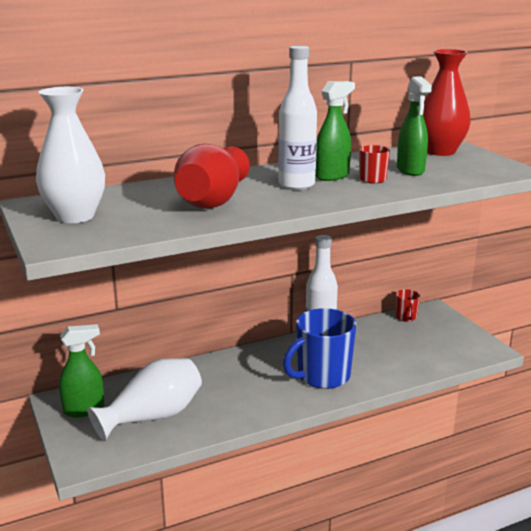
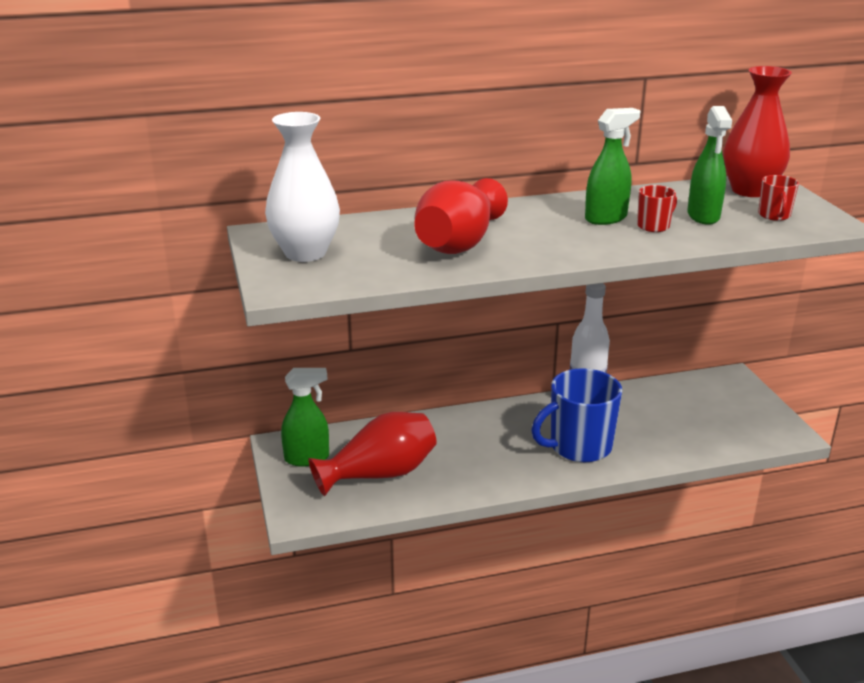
camera: 10 degrees right, 5 degrees up
(153, 416) = (380, 474): white vase -> red vase
(296, 185) = (560, 228): white bottle -> none
(406, 317) = (696, 383): red mug -> red mug (774, 215)

